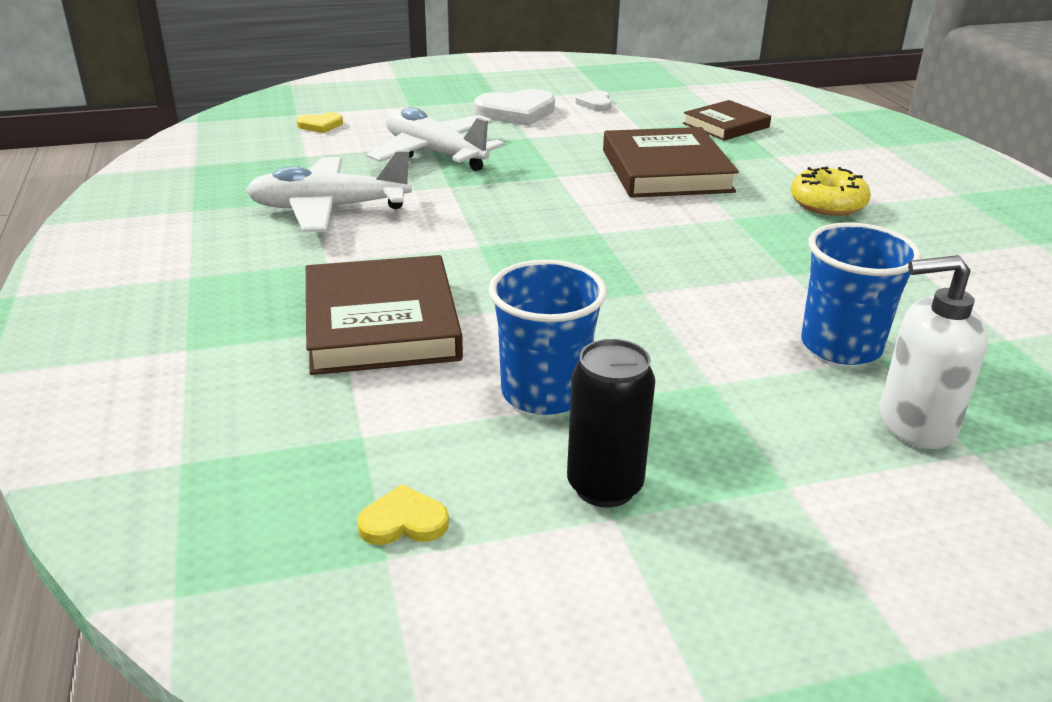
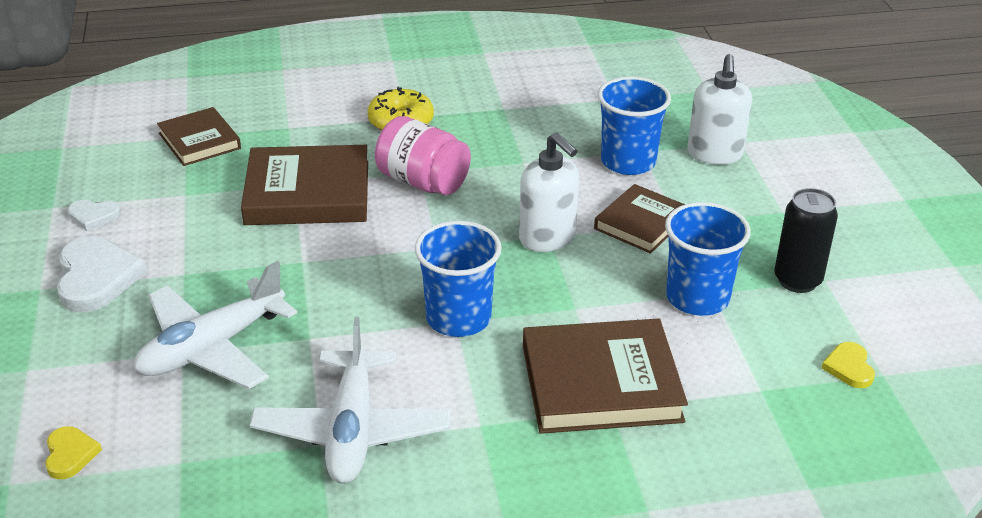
camera: 85 degrees left, 5 degrees up
(483, 246) = (458, 318): none -> blue cup
(638, 291) = (547, 238): none -> white soap dispenser
(696, 354) = (641, 223): none -> brown book
(715, 220) = (423, 182): none -> pink jar

